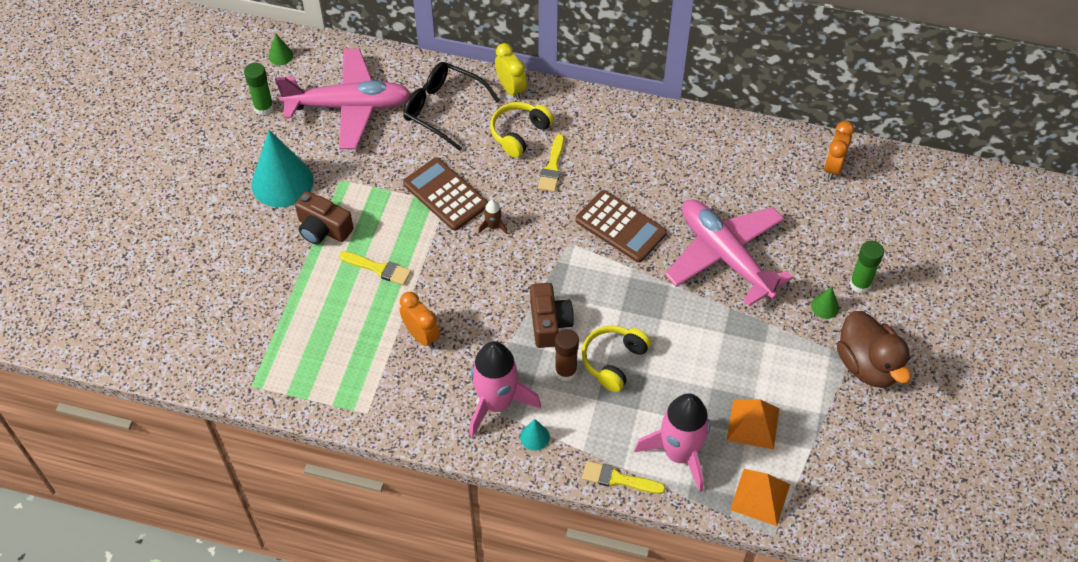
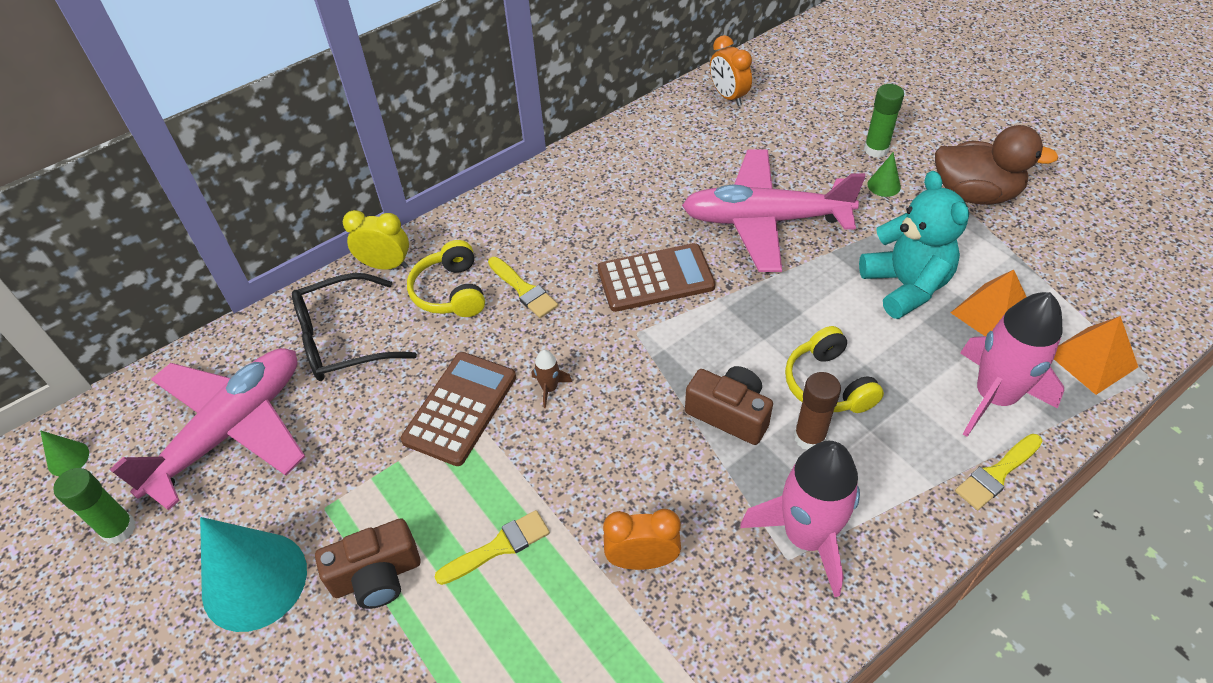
camera: 50 degrees left, 5 degrees down
(445, 194) = (460, 408): brown calculator -> brown calculator turned 120 degrees clockwise
(534, 437) = (883, 524): turquoise cone -> none
(735, 364) = (905, 286): none -> turquoise teddy bear

